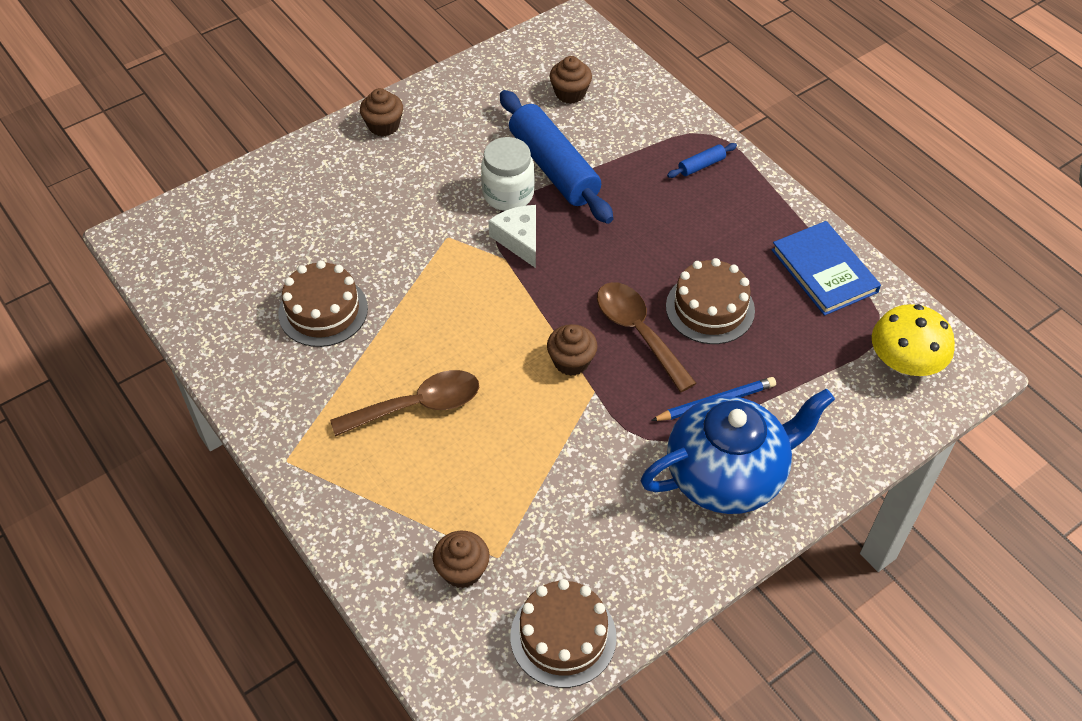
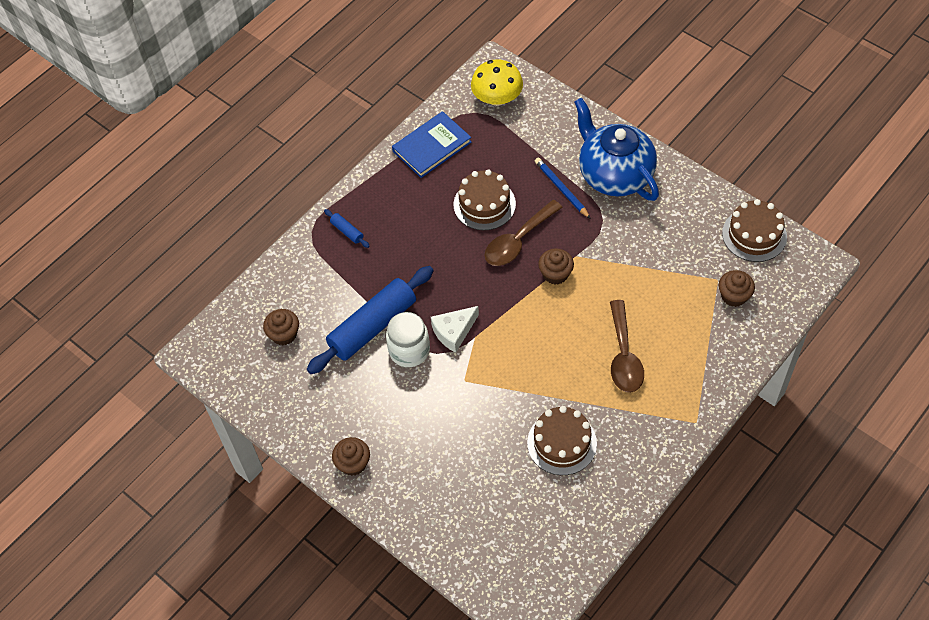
camera: 100 degrees left, 5 degrees up
(417, 406) = (624, 355): brown spoon -> brown spoon turned 150 degrees counterclockwise

